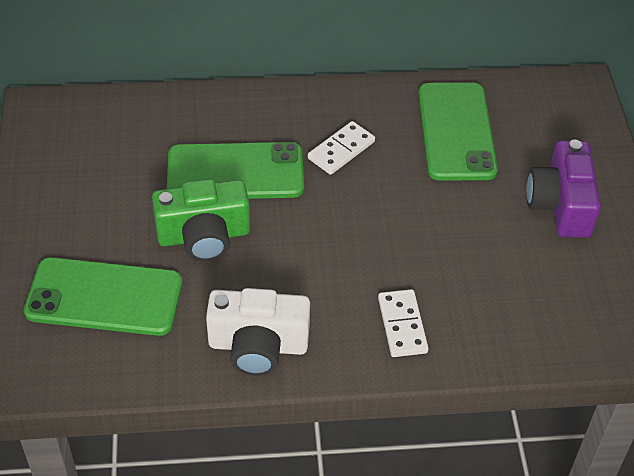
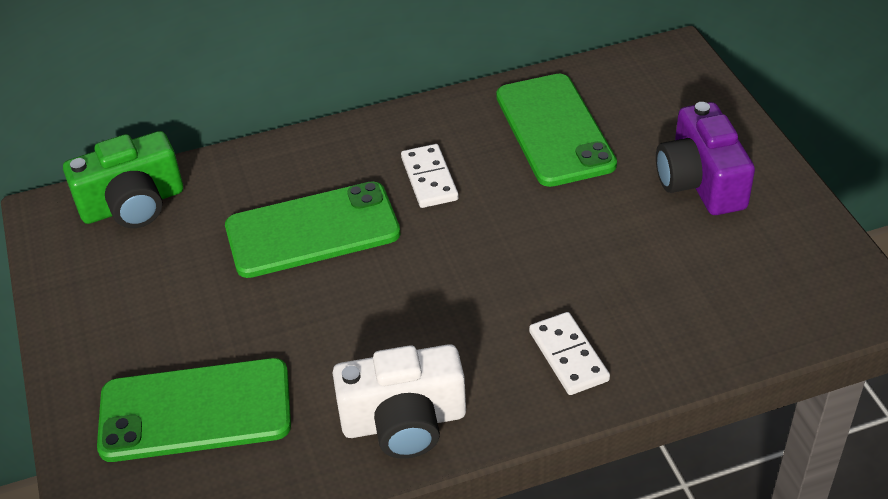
camera: 10 degrees left, 5 degrees down
(204, 236) = (297, 310): green camera -> green camera (133, 204)
(341, 150) = (429, 179): white domino -> white domino turned 45 degrees counterclockwise

